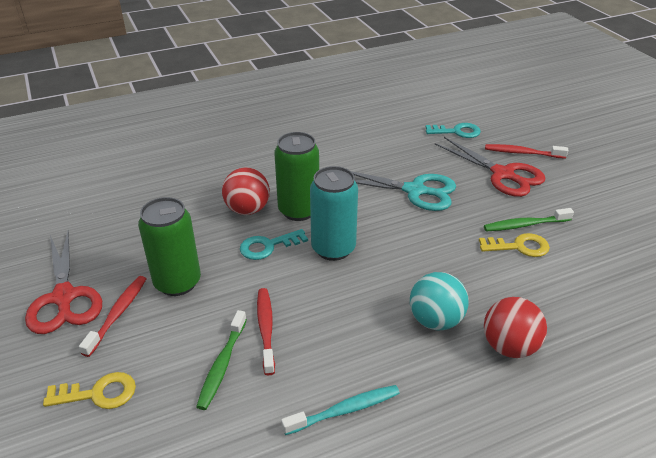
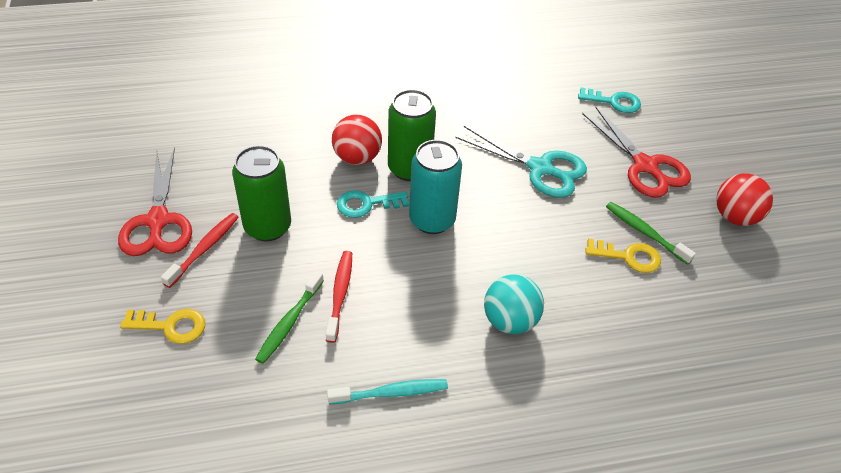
camera: 10 degrees right, 10 degrees up
(509, 347) = (574, 364): red ball -> red ball (735, 217)
(522, 153) = (678, 143): red toothbrush -> none
(524, 225) = (645, 232): green toothbrush -> green toothbrush turned 45 degrees clockwise

